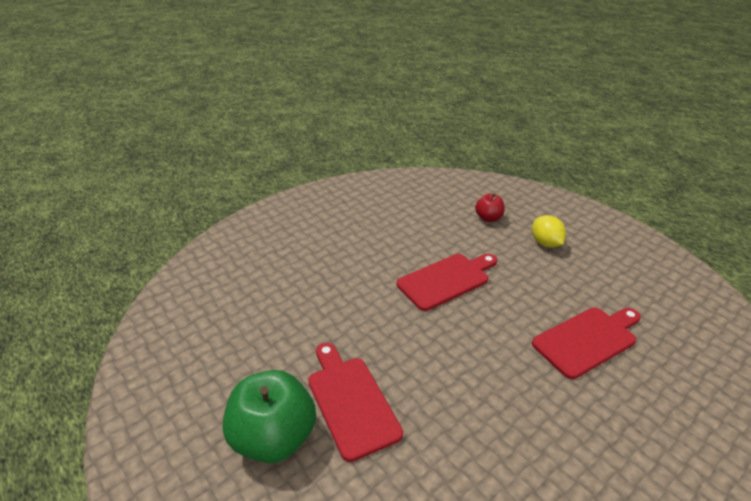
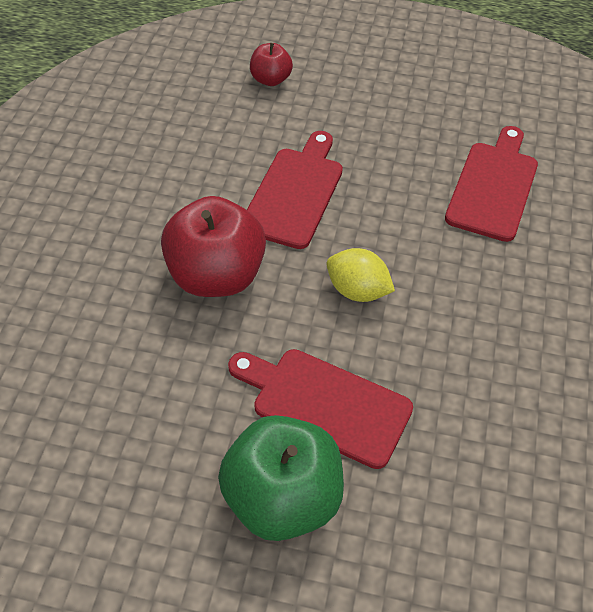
camera: 40 degrees left, 15 degrees up
(359, 299) = (216, 276): none -> red apple
(545, 243) = (363, 84): yellow lemon -> yellow lemon (357, 291)

